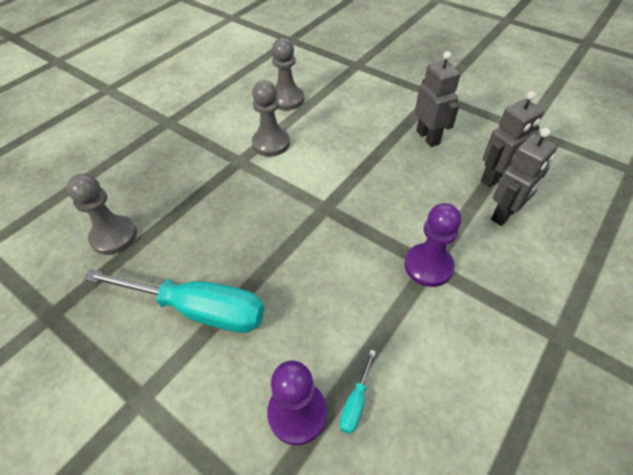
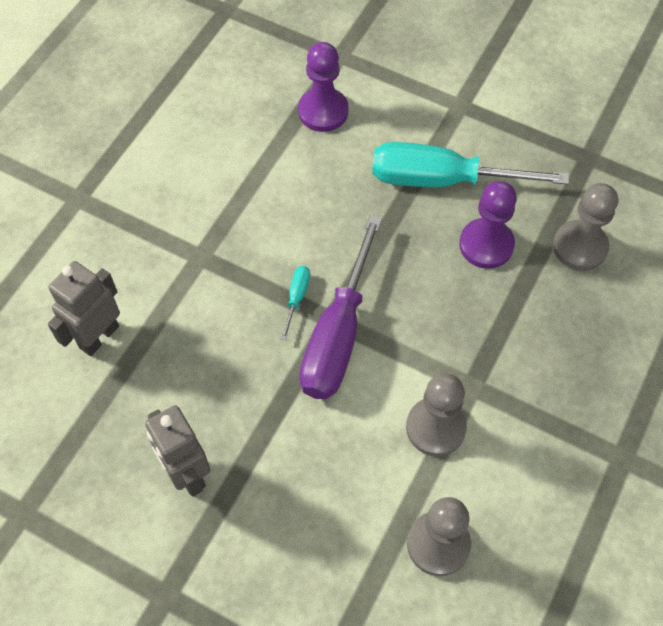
camera: 170 degrees right, 10 degrees up
(322, 198) = (338, 334): none -> purple screwdriver
(356, 402) = (274, 124): turquoise screwdriver -> turquoise screwdriver (296, 298)
(428, 266) = (203, 255): purple pawn -> purple pawn (486, 245)
(495, 178) = (97, 397): grey robot -> none

